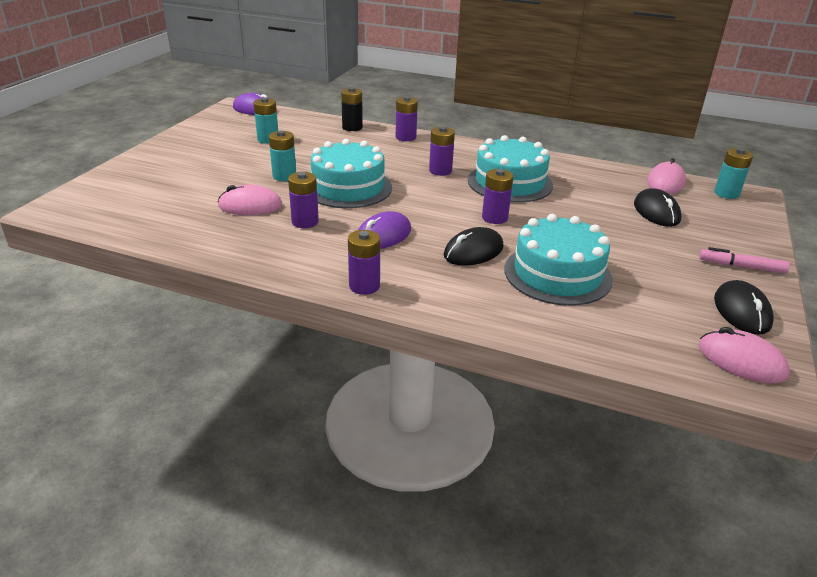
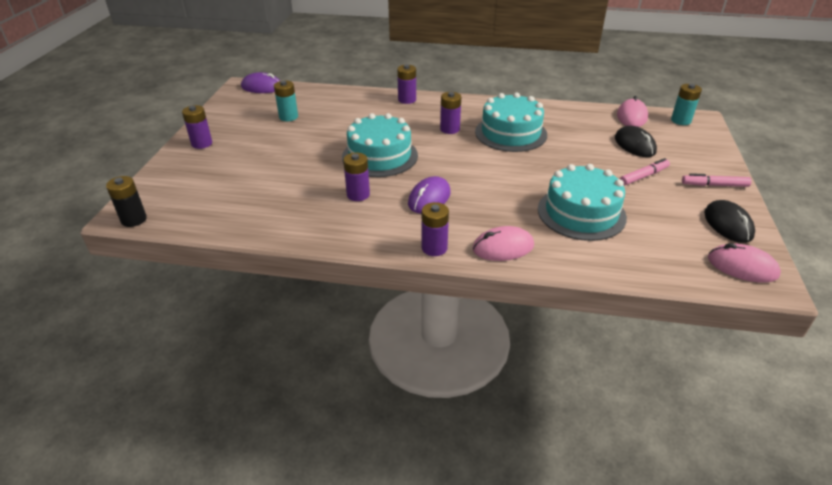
camera: 10 degrees left, 5 degrees up
(250, 206) = (304, 186): pink mouse -> pink mouse (503, 247)
(284, 176) = (320, 152): turquoise battery -> none
(352, 127) = (357, 95): black battery -> black battery (134, 219)
(473, 251) = (508, 202): black mouse -> none
(494, 218) = (512, 168): purple battery -> purple battery (202, 143)
(653, 246) = (643, 176): none -> pink marker

